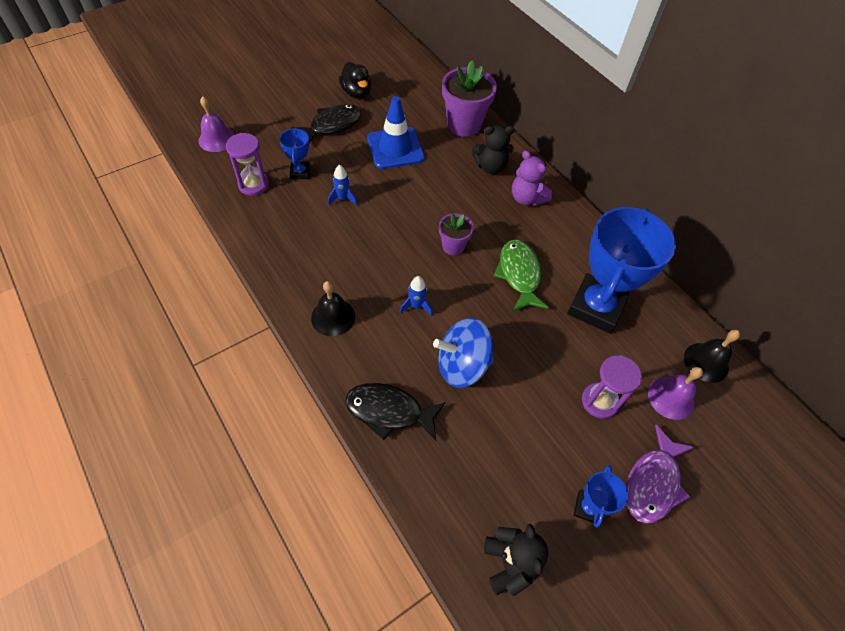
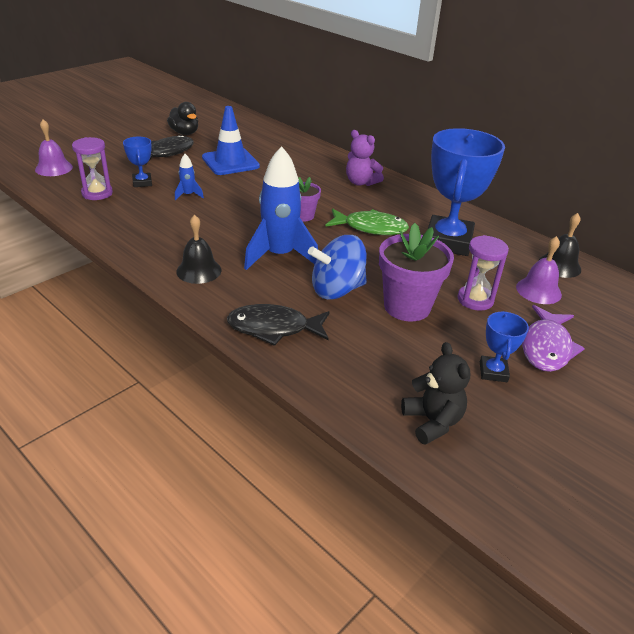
camera: 10 degrees left, 20 degrees down
(416, 306) = (280, 256): blue rocket -> blue rocket, size x2.26
(464, 125) = (289, 145): purple flower pot -> purple flower pot (407, 307)
(490, 167) = (322, 167): black teddy bear -> none
(519, 274) = (371, 228): green fish -> green fish turned 120 degrees clockwise

